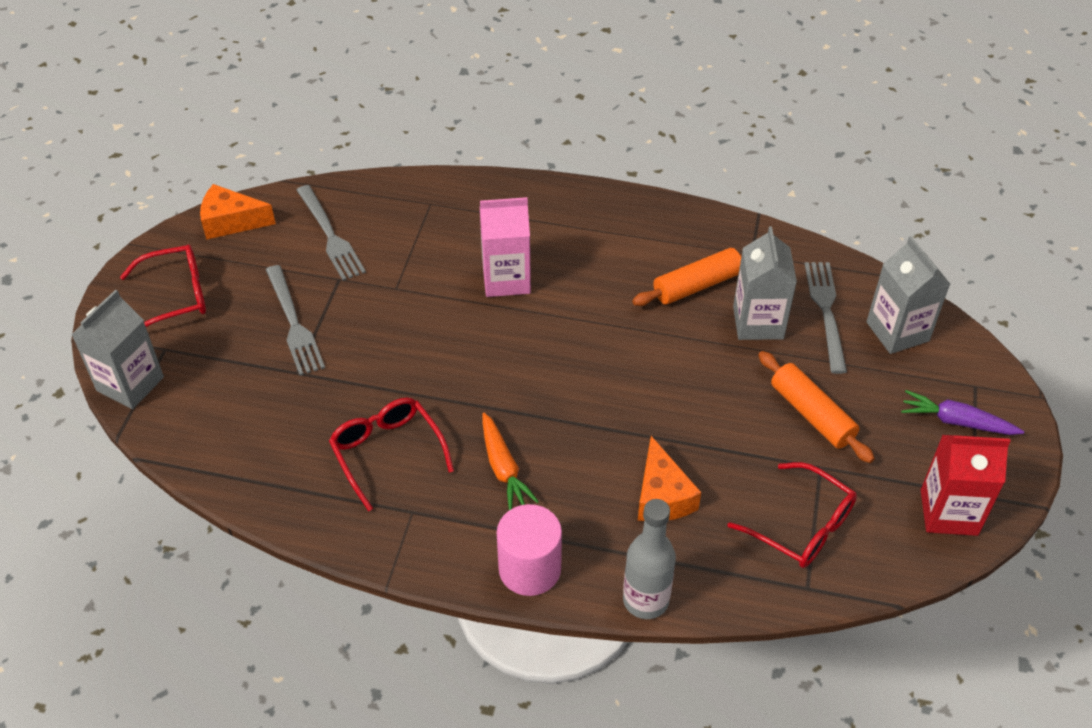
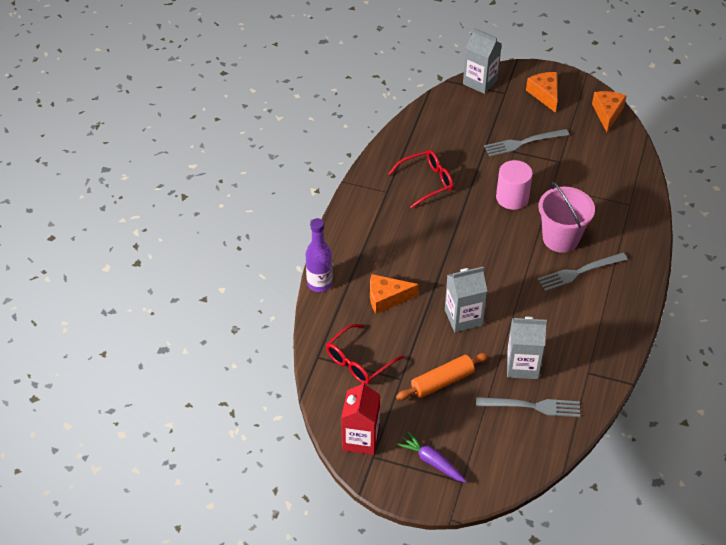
camera: 95 degrees right, 0 degrees up
(176, 296) = (544, 94): red glasses -> orange cheese
(330, 236) = (597, 157): grey fork -> grey fork (579, 272)
(503, 468) = (412, 230): orange carrot -> none
(506, 279) = (560, 238): pink carton -> pink bucket
(529, 569) = (345, 237): pink cylinder -> pink cylinder (512, 198)
(645, 600) = (319, 283): grey bottle -> purple bottle
(697, 285) = (556, 337): orange rolling pin -> none
(897, 331) = (513, 445): grey carton -> grey carton (463, 317)
(956, 421) = (431, 461): purple carrot -> purple carrot turned 75 degrees counterclockwise

